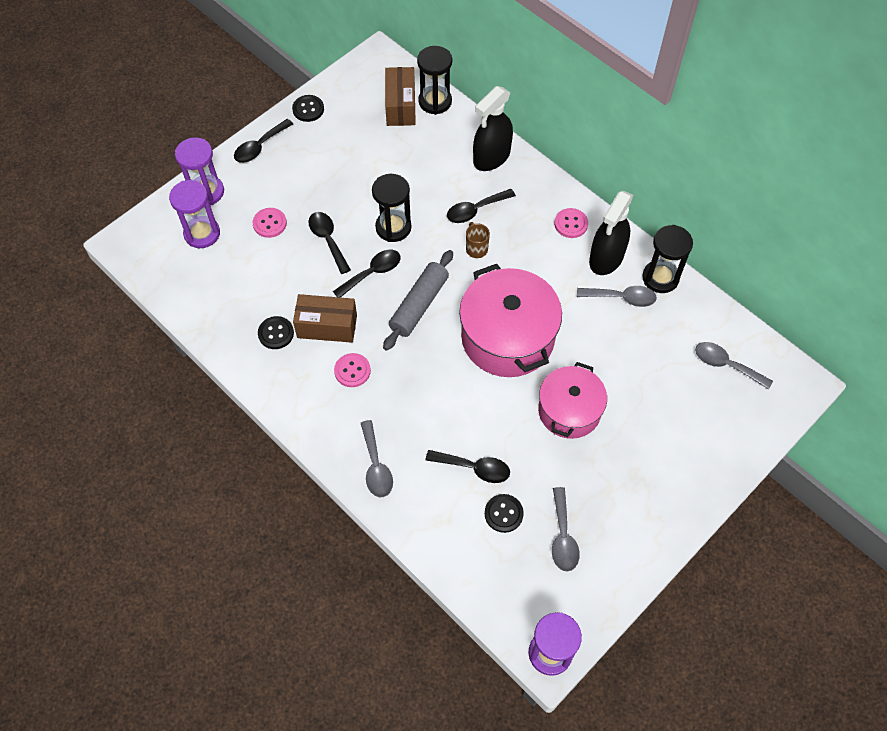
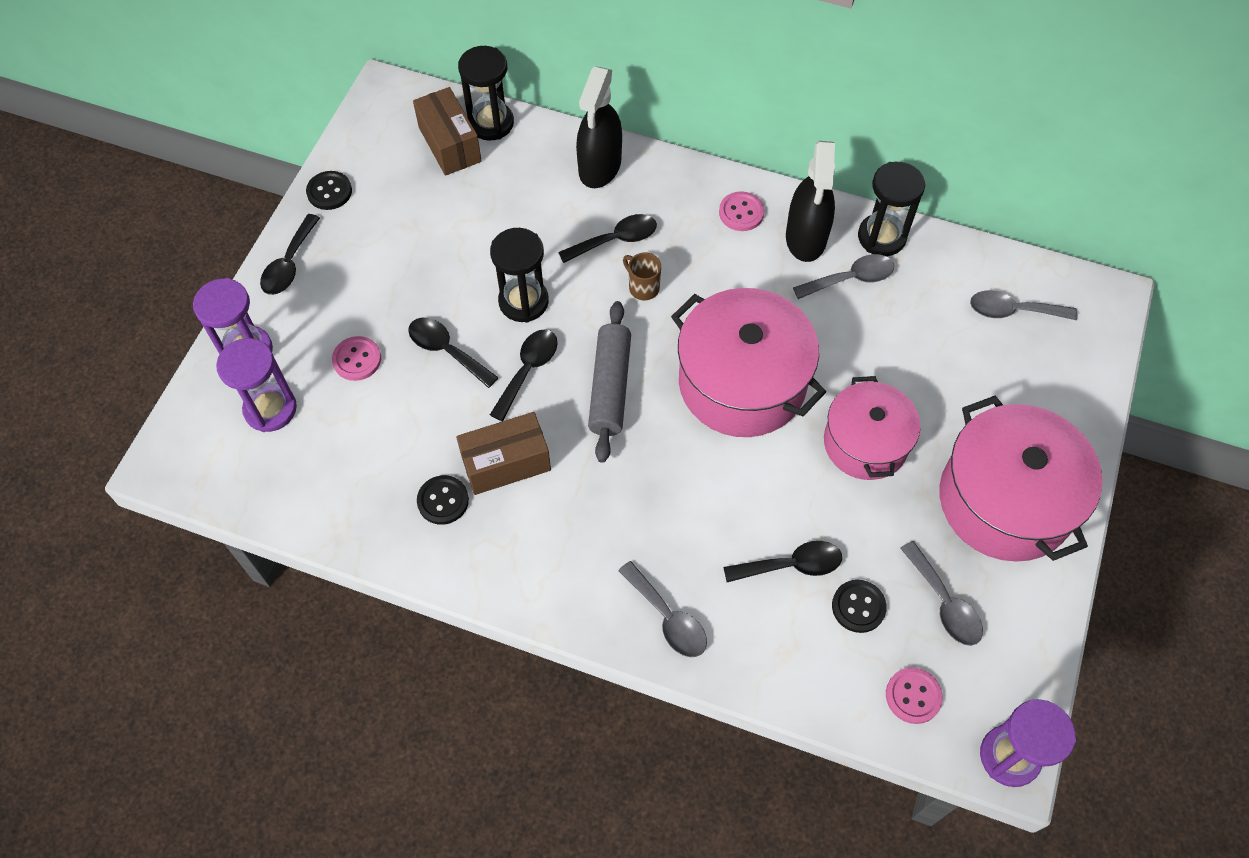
camera: 25 degrees left, 0 degrees up
(352, 371) = (570, 507): pink button -> pink button (913, 696)
(475, 210) = (615, 240): black spoon -> black spoon turned 150 degrees counterclockwise
(644, 489) = (1005, 501): none -> pink pot

